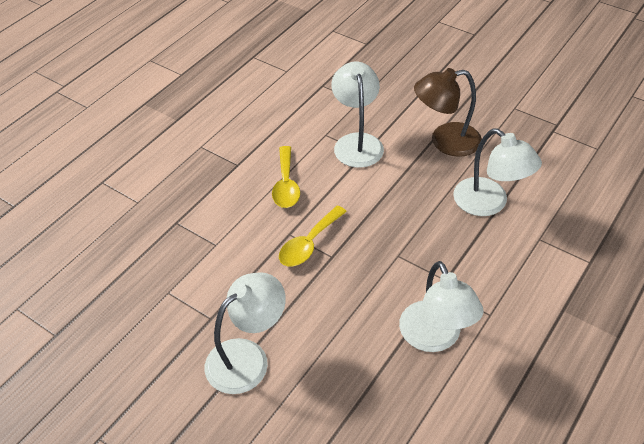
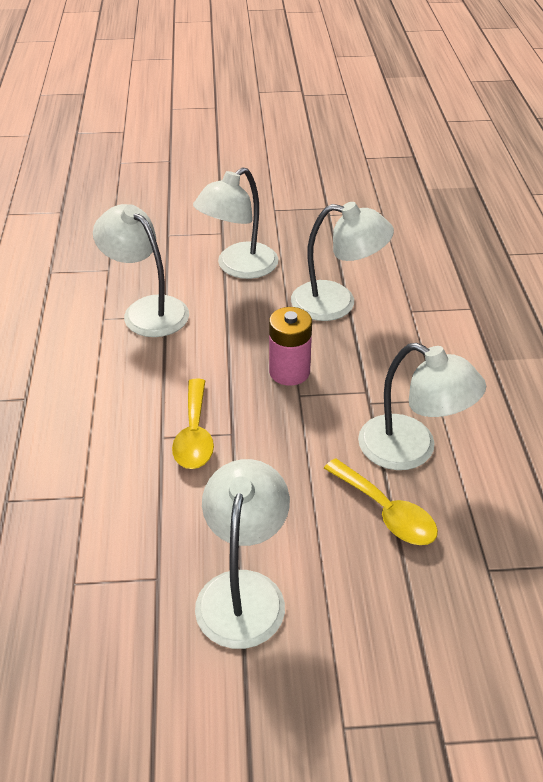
camera: 40 degrees left, 5 degrees down
(286, 185) = (107, 389): yellow spoon -> yellow spoon (386, 512)
(407, 236) = (289, 372): none -> pink battery
(445, 141) = (238, 267): brown lamp -> white lamp

